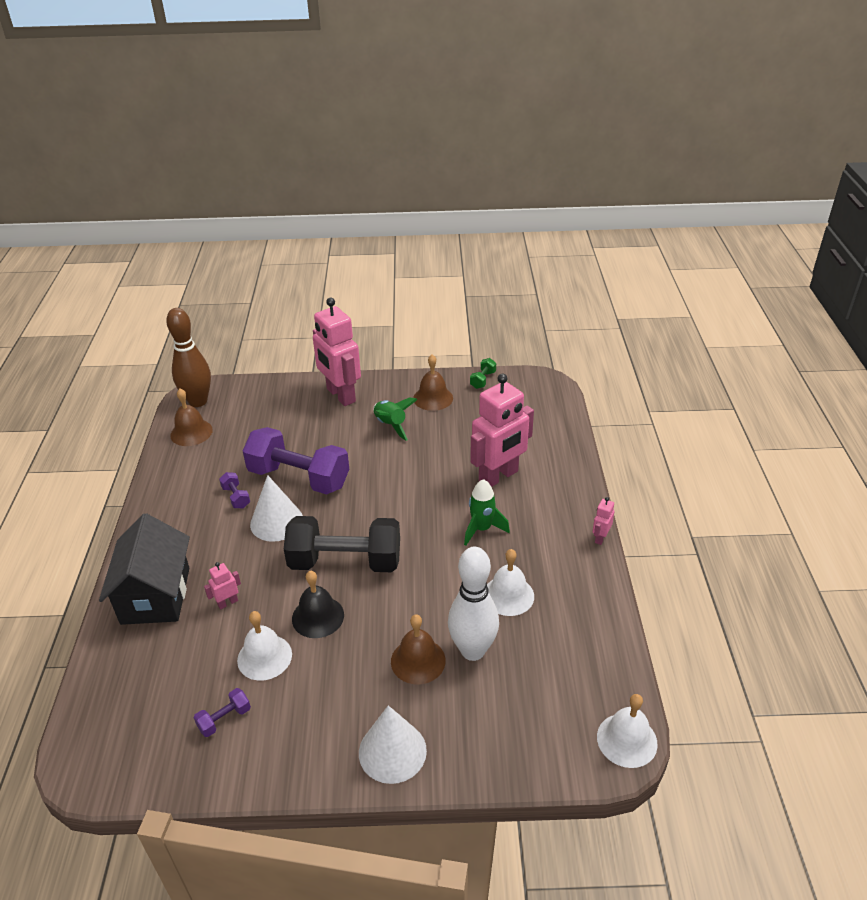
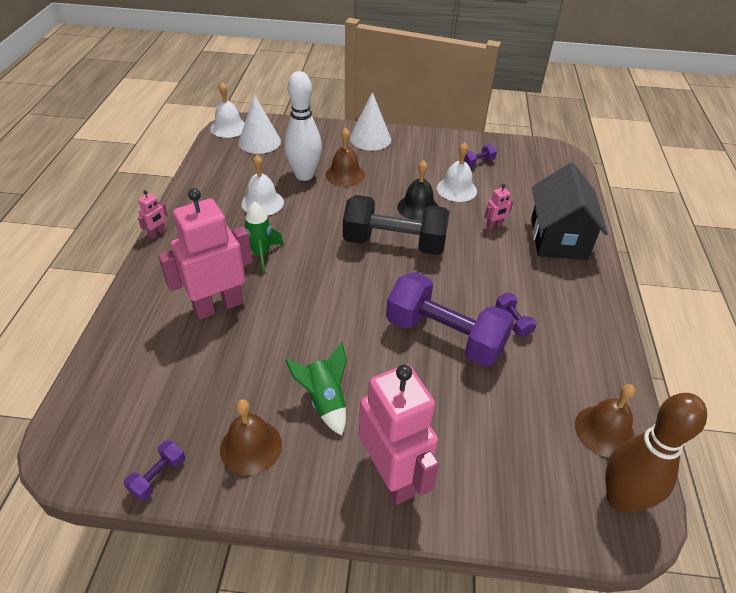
camera: 175 degrees left, 5 degrees up
(276, 522) = (463, 288): white cone -> white cone (259, 142)
(483, 380) = (158, 476): green dumbbell -> purple dumbbell

